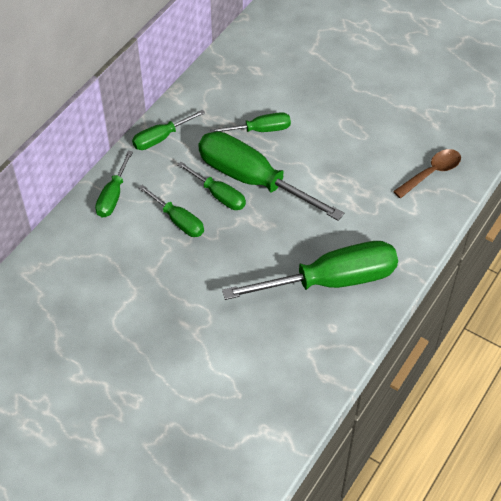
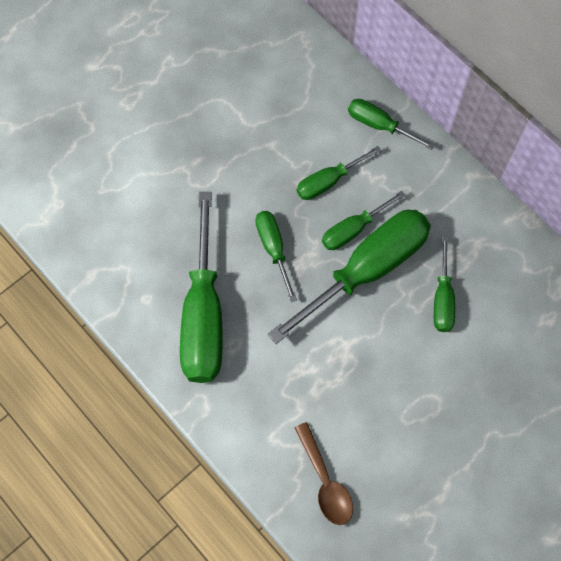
camera: 105 degrees right, 15 degrees up
(161, 138) = (453, 188): green screwdriver -> green screwdriver (273, 249)

